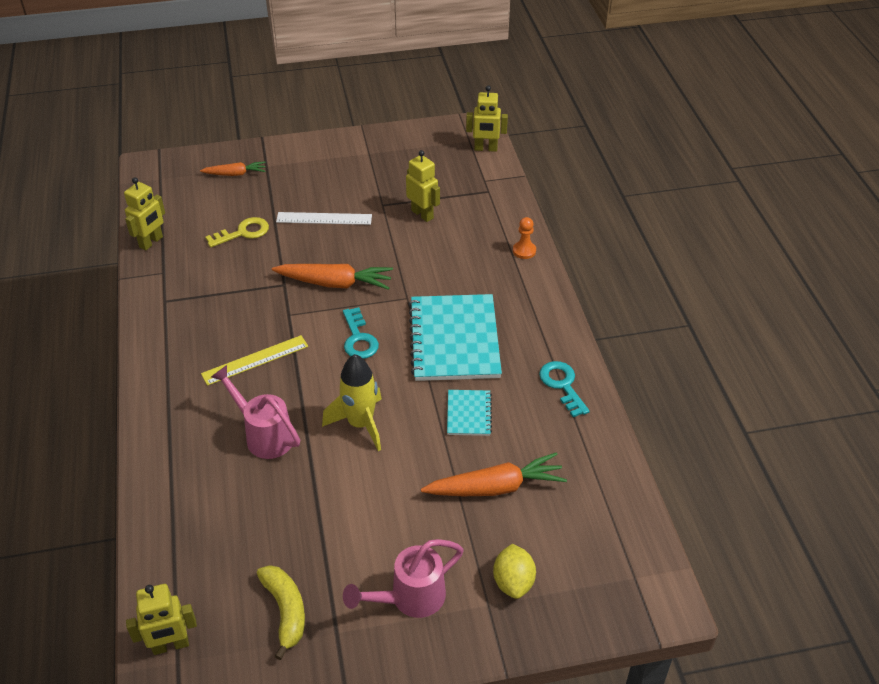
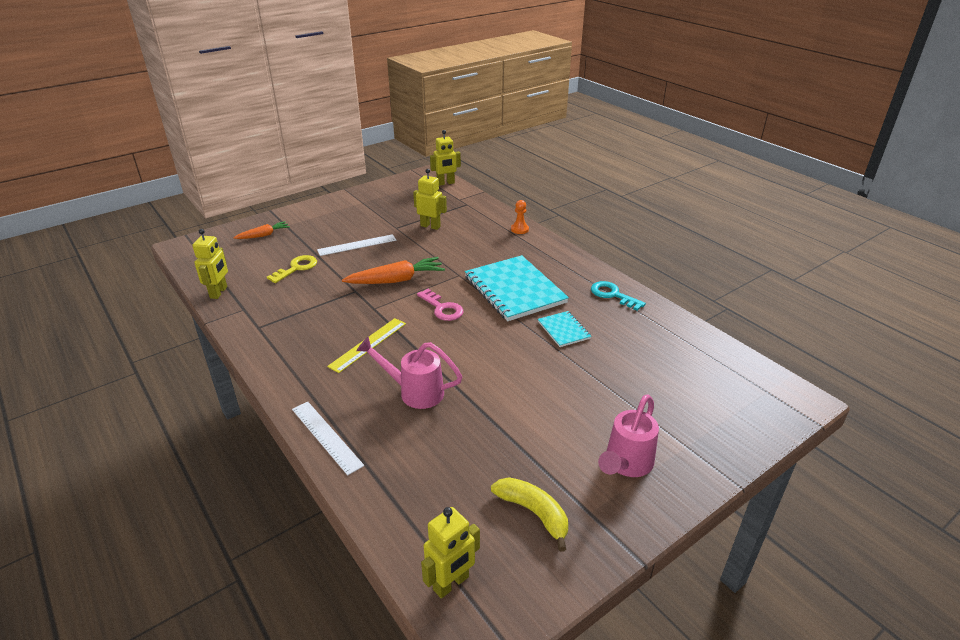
camera: 25 degrees left, 10 degrees down
(155, 454) = (326, 436): none -> white ruler
(358, 339) = (442, 308): turquoise key -> pink key
(360, 424) = (488, 360): yellow rocket -> none
(495, 487) = (622, 369): orange carrot -> none
(513, 582) = (690, 424): yellow lemon -> none

